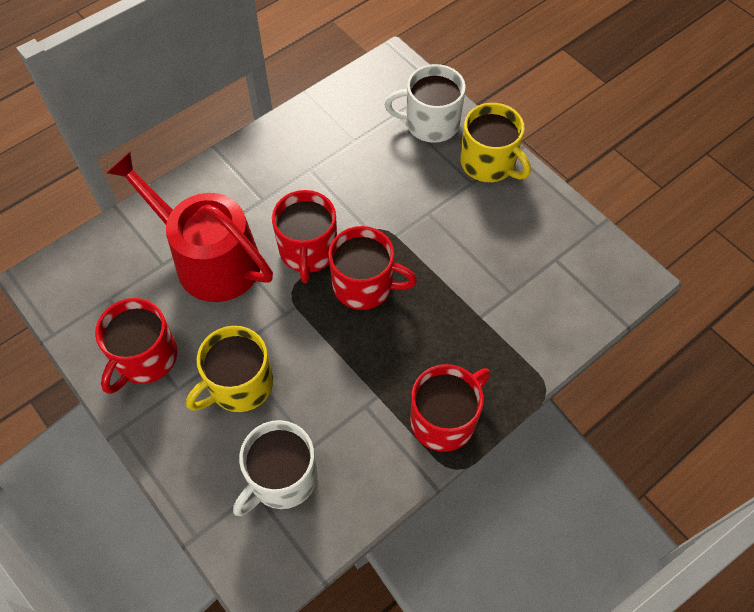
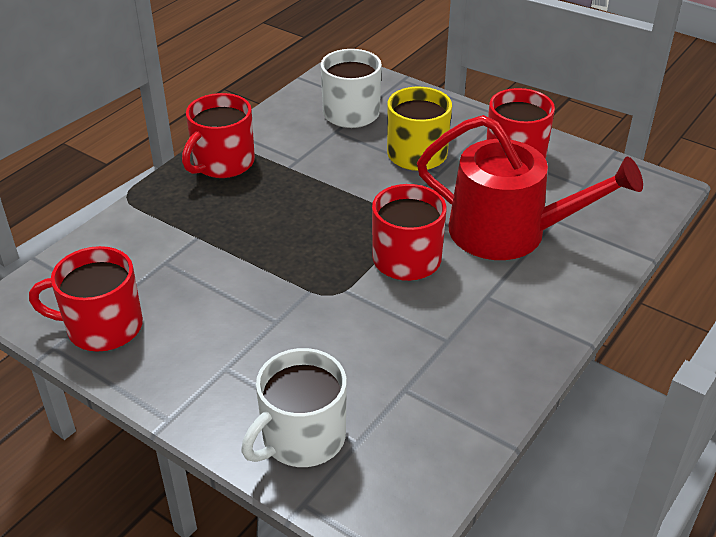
camera: 165 degrees right, 20 degrees down
(364, 285) = (330, 240): red mug -> red mug (102, 327)
(430, 123) = (301, 438): white mug -> white mug turned 150 degrees clockwise
(489, 163) = (204, 397): yellow mug -> none

